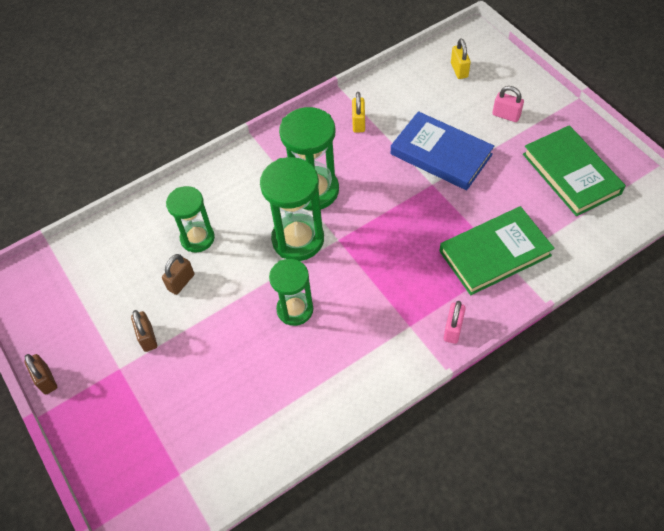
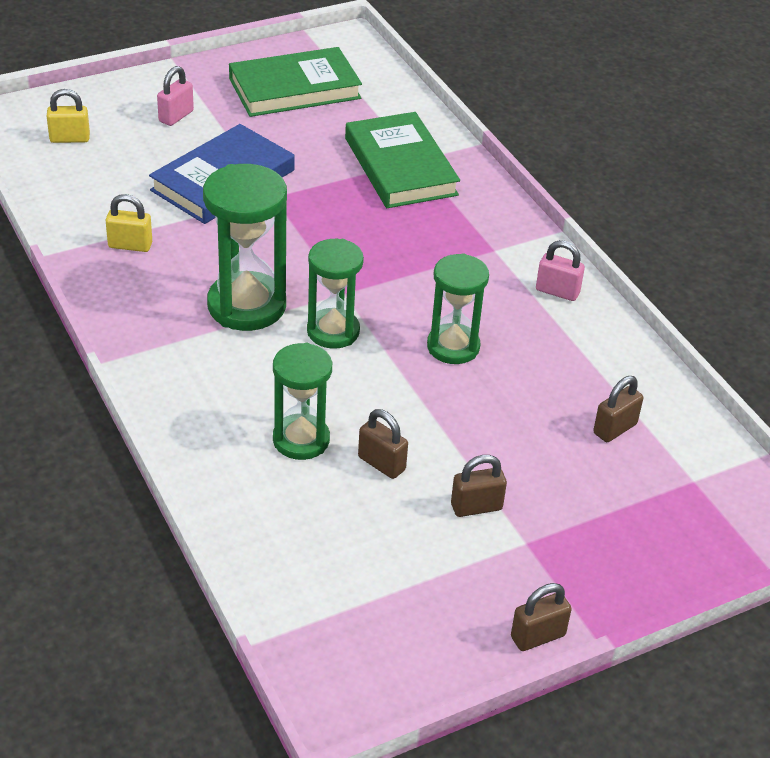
camera: 90 degrees left, 15 degrees down
(226, 419) = (615, 429): none -> brown padlock
(298, 239) = (333, 331): green hourglass -> green hourglass, size x0.66
(453, 329) = (504, 217): pink padlock -> pink padlock (557, 291)

